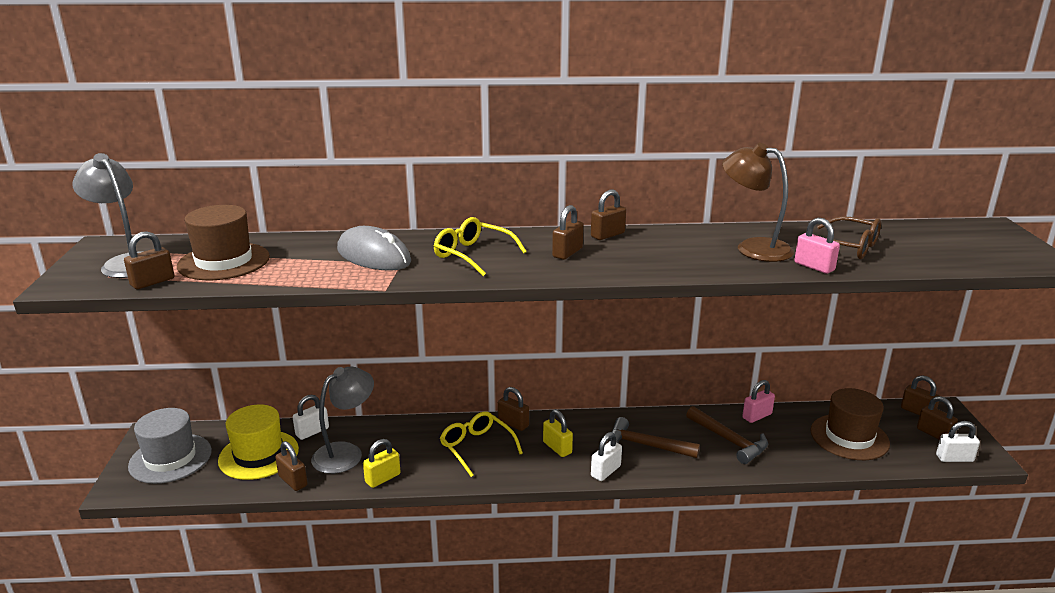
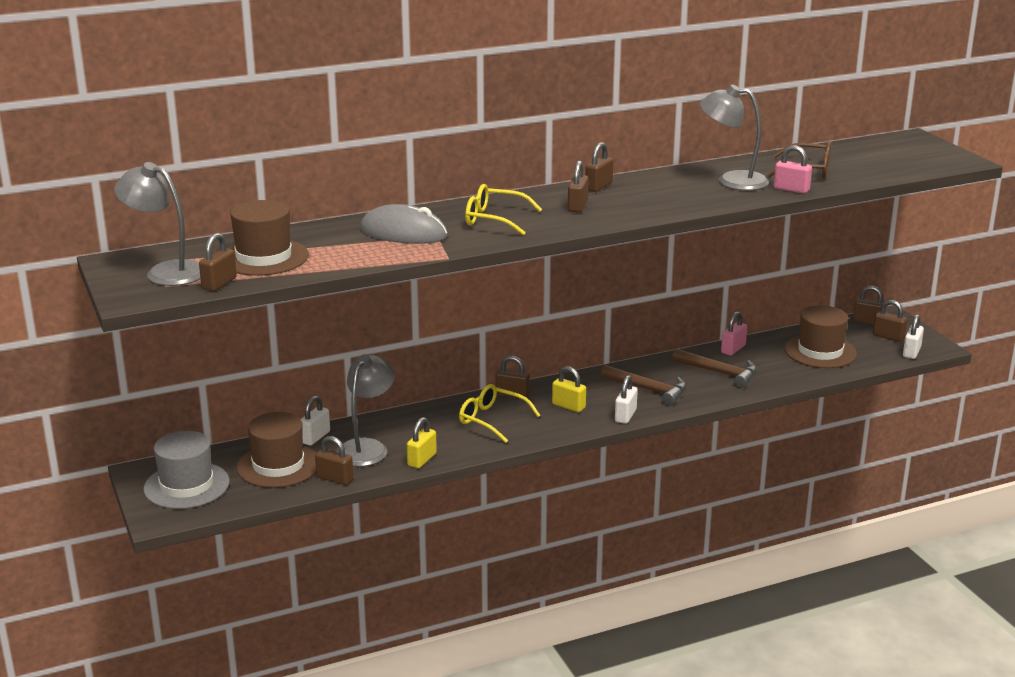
camera: 20 degrees left, 0 degrees up
(259, 455) = (278, 465): yellow hat -> brown hat
(646, 445) = (648, 390): brown hammer -> brown hammer turned 150 degrees counterclockwise
(753, 248) = (732, 181): brown lamp -> grey lamp
(954, 458) = (911, 352): white padlock -> white padlock turned 45 degrees counterclockwise

